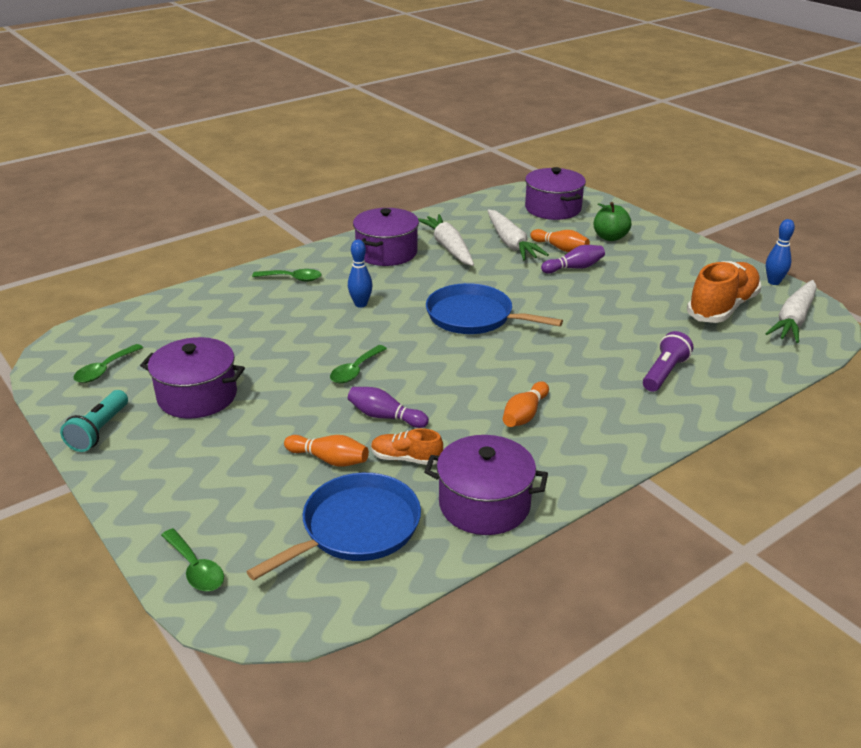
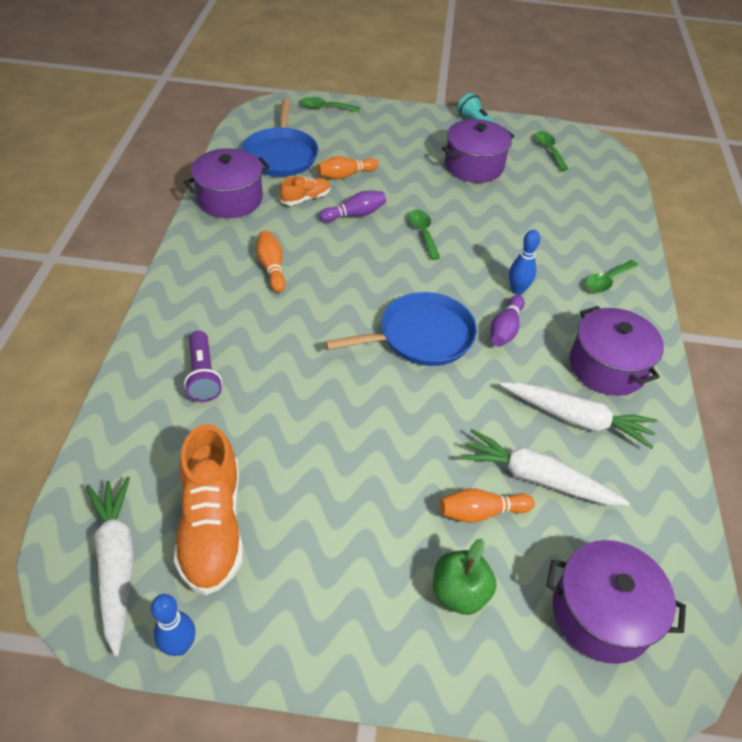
camera: 130 degrees right, 15 degrees up
(574, 268) = (426, 481): purple bowling pin -> purple bowling pin (505, 329)

